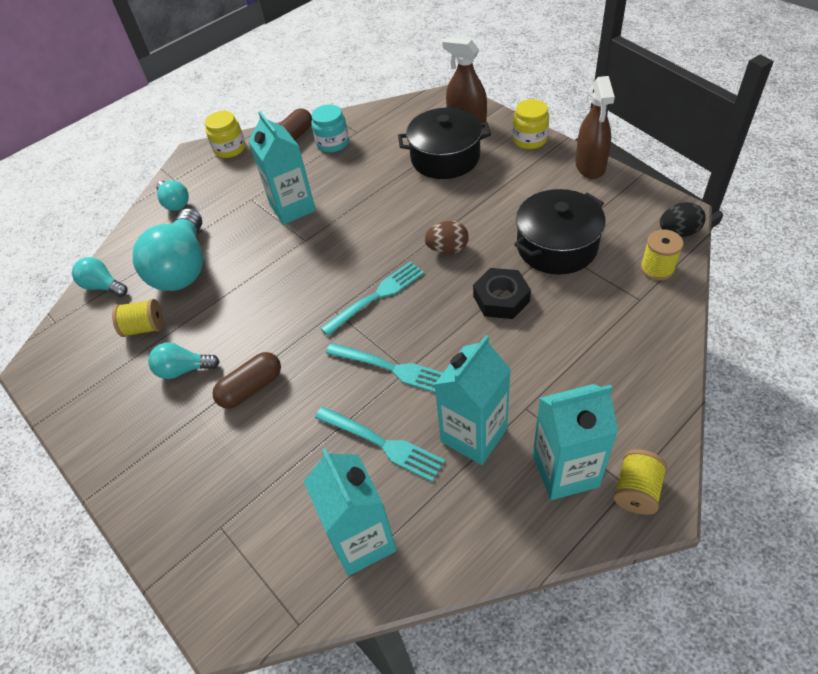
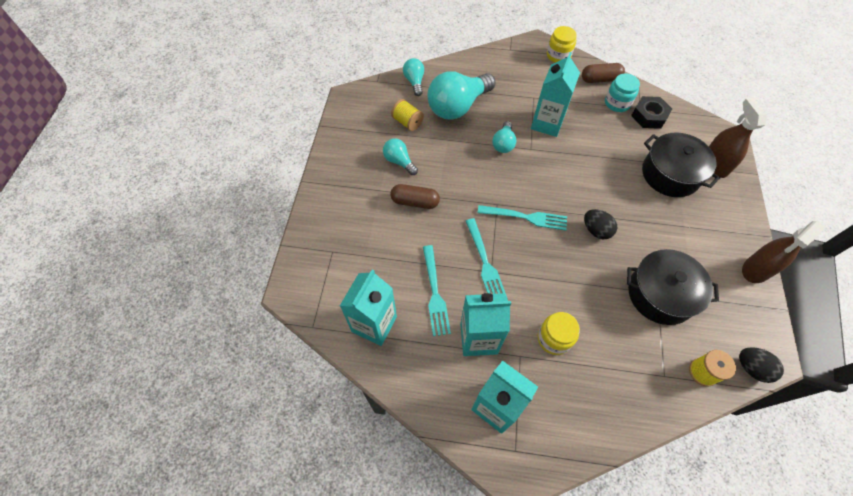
camera: 45 degrees right, 10 degrees up
(175, 203) = (495, 64): turquoise light bulb -> turquoise light bulb (503, 144)
(447, 249) = (596, 230): brown egg -> black egg
(501, 298) = (587, 288): black nut -> black nut (649, 116)
(529, 139) = (741, 213): yellow jar -> yellow jar (554, 338)
(636, 490) = (516, 458): yellow spool -> none

